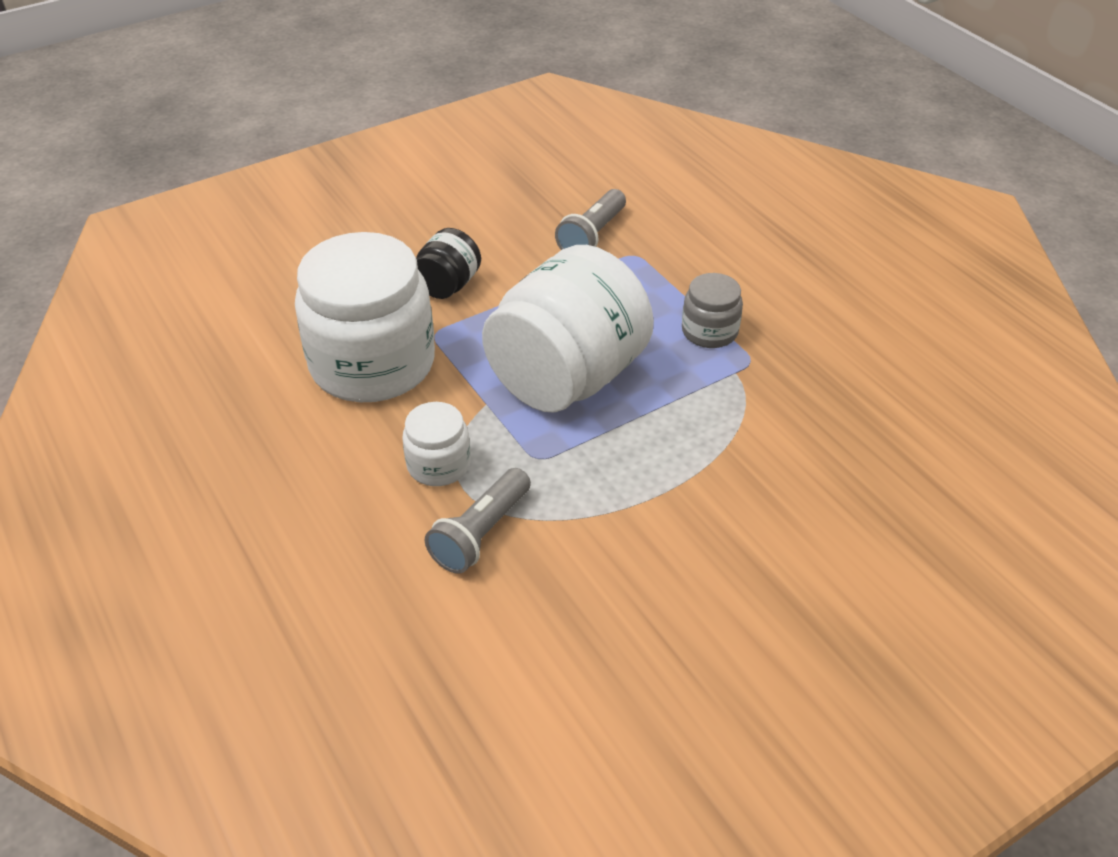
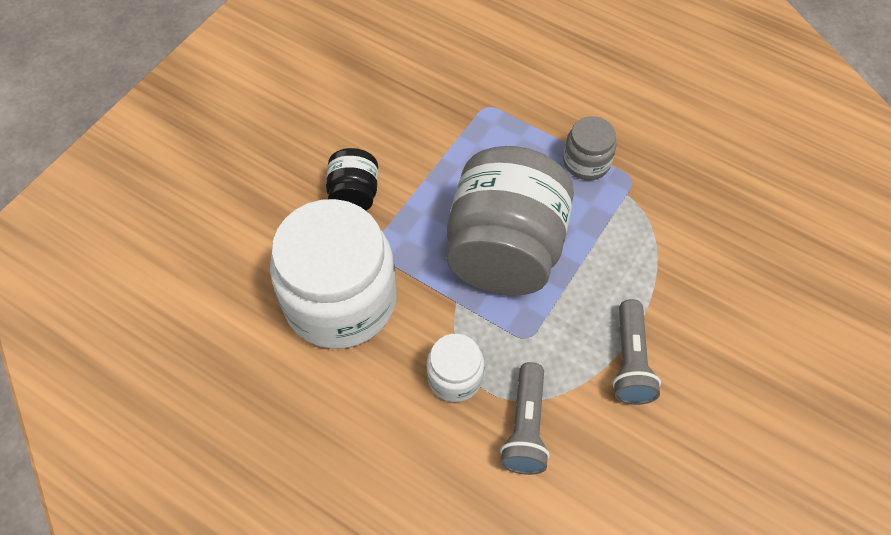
camera: 25 degrees left, 15 degrees up
(567, 377) = (504, 250): white jar -> grey jar
(592, 236) = (442, 99): grey flashlight -> grey flashlight (630, 361)

